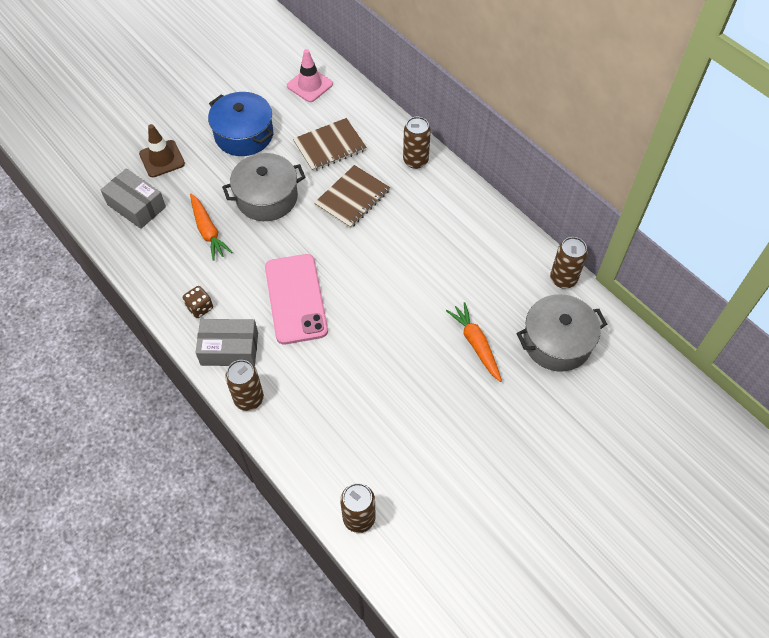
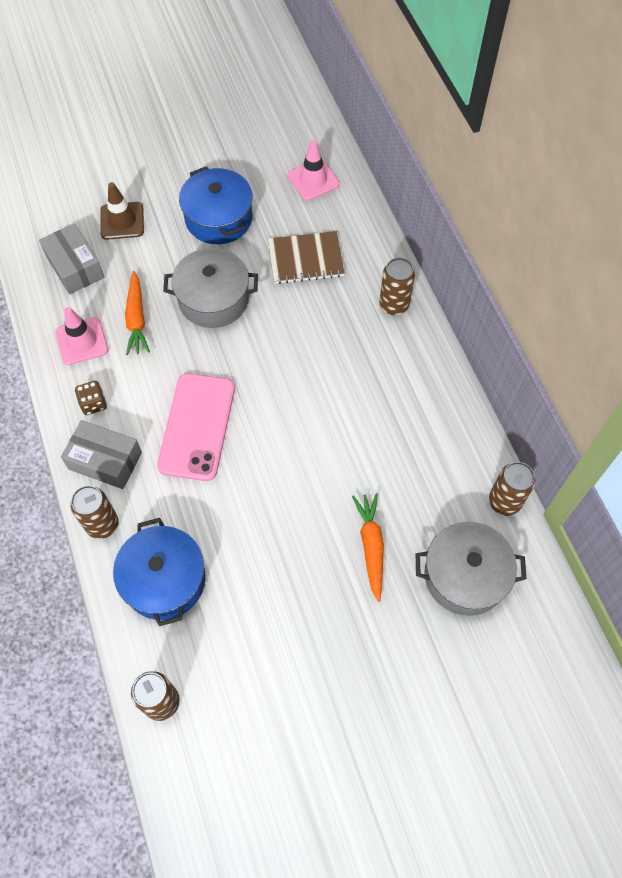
camera: 20 degrees right, 5 degrees up
(168, 262) = (82, 341): none -> pink traffic cone
(320, 424) = (164, 580): none -> blue pot
(352, 198) = (305, 328): brown notebook -> none

